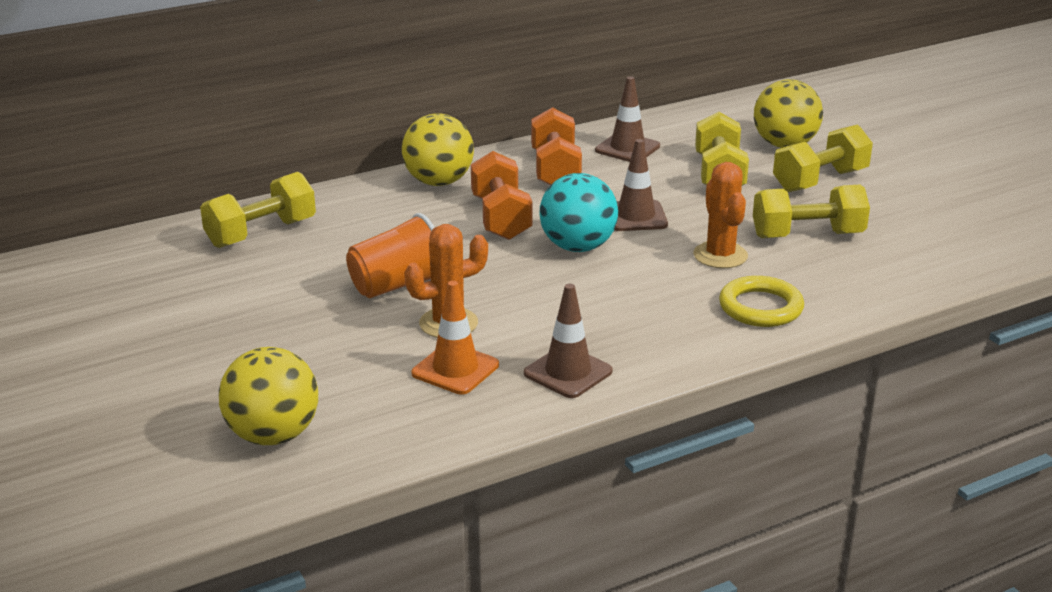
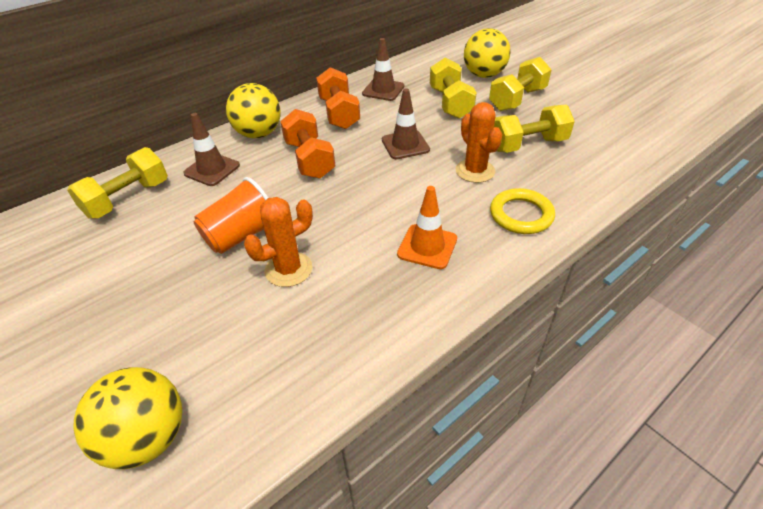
camera: 10 degrees left, 15 degrees up
(455, 369) = (303, 320): orange traffic cone -> orange traffic cone (427, 246)
(568, 372) = (396, 308): brown traffic cone -> brown traffic cone (212, 169)
(578, 247) = (371, 177): turquoise ball -> none

